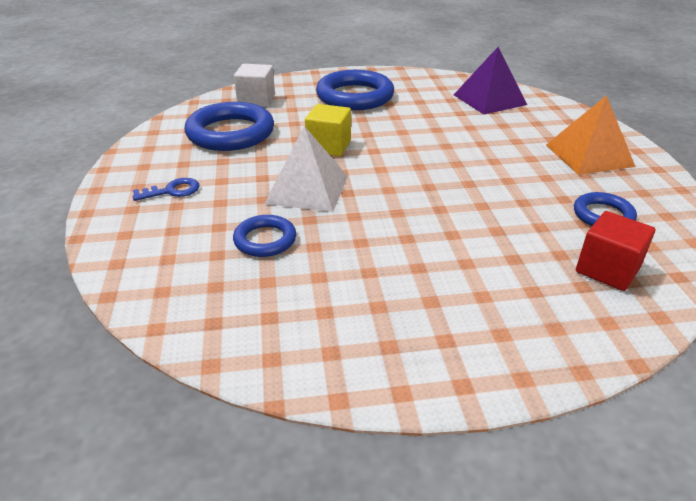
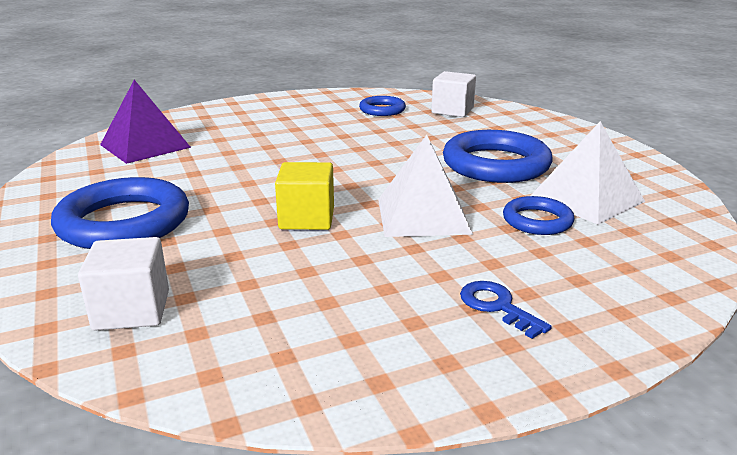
camera: 105 degrees left, 10 degrees down
(230, 133) = (287, 303): blue ring -> blue ring (496, 164)
(290, 285) = (587, 199): none -> white pyramid
(589, 155) = (281, 111): orange pyramid -> none
(607, 270) = (452, 110): red cube -> white cube

